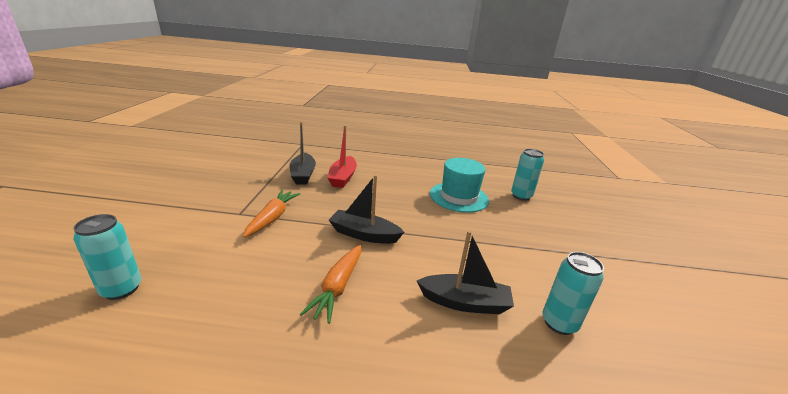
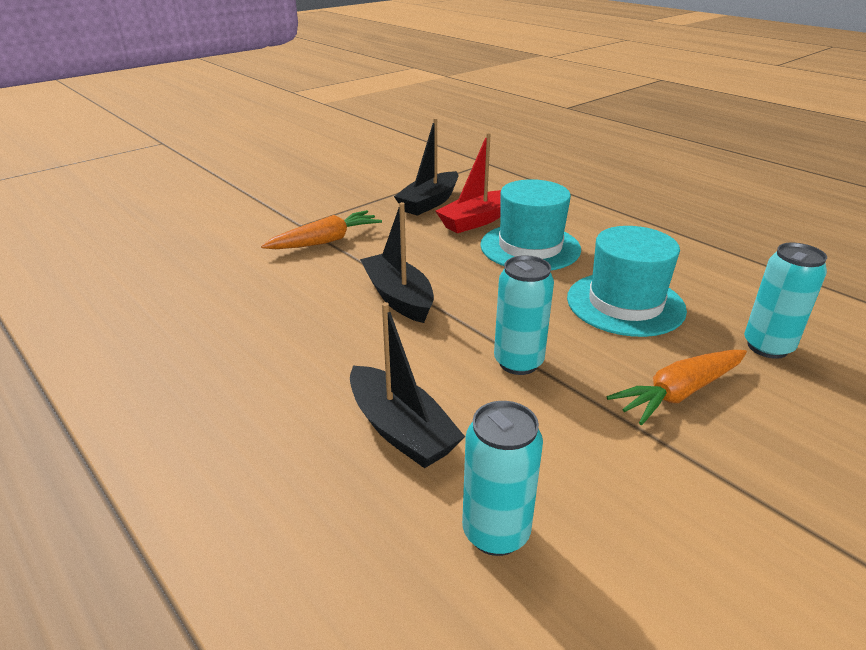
camera: 45 degrees right, 5 degrees up
(121, 289) = (130, 257): turquoise can -> turquoise can (518, 362)
(338, 287) = (286, 338): orange carrot -> orange carrot (679, 393)
(387, 184) = (530, 247): none -> turquoise hat

